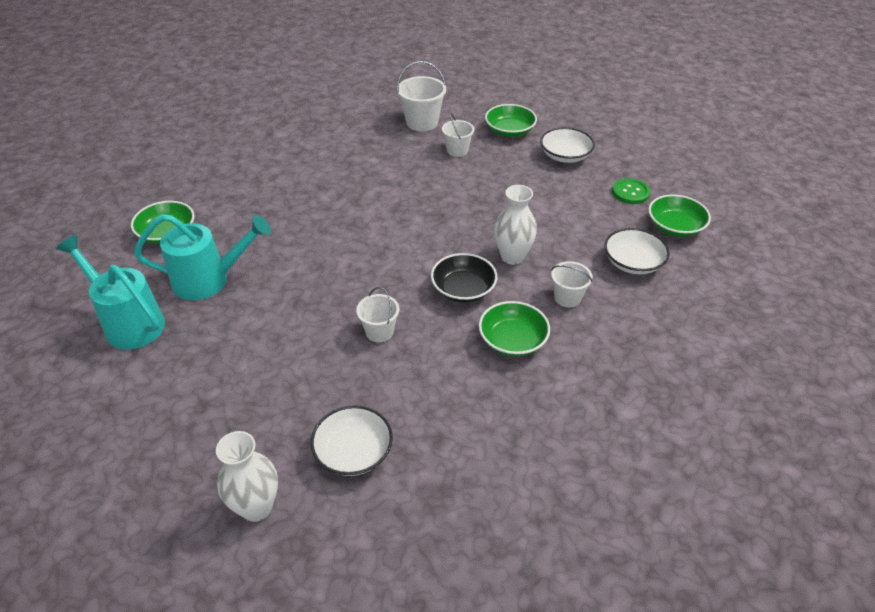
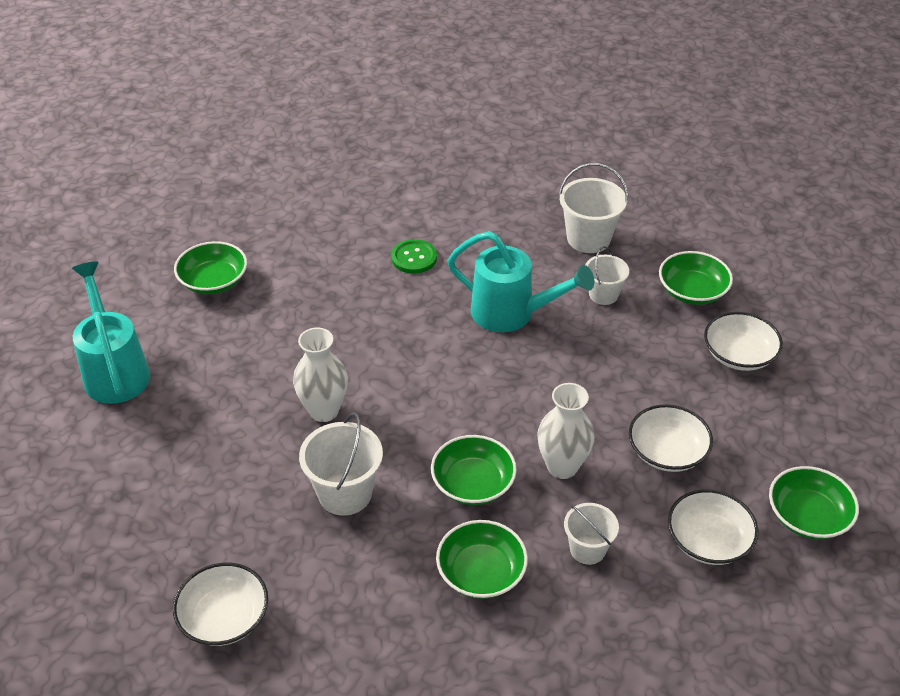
camera: 30 degrees right, 0 degrees up
(209, 280) = (218, 354): turquoise watering can -> turquoise watering can (511, 313)
(256, 507) = (99, 627): white vase -> white vase (324, 411)
(379, 332) = (345, 493): white bucket -> white bucket, size x1.57
(463, 289) = (473, 483): black bowl -> green bowl
(568, 223) = (667, 451): none -> white bowl
(630, 192) = (786, 442): green button -> green button (414, 258)

